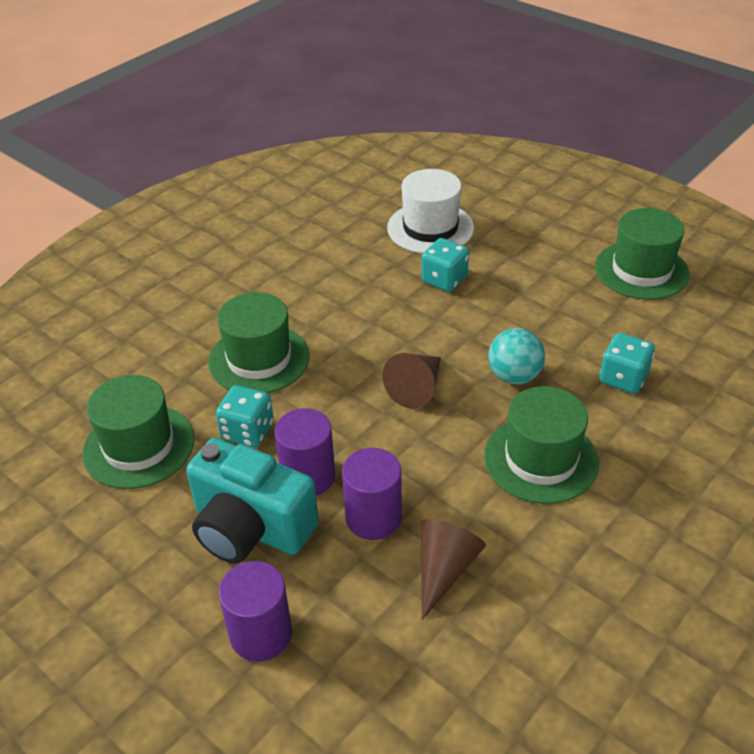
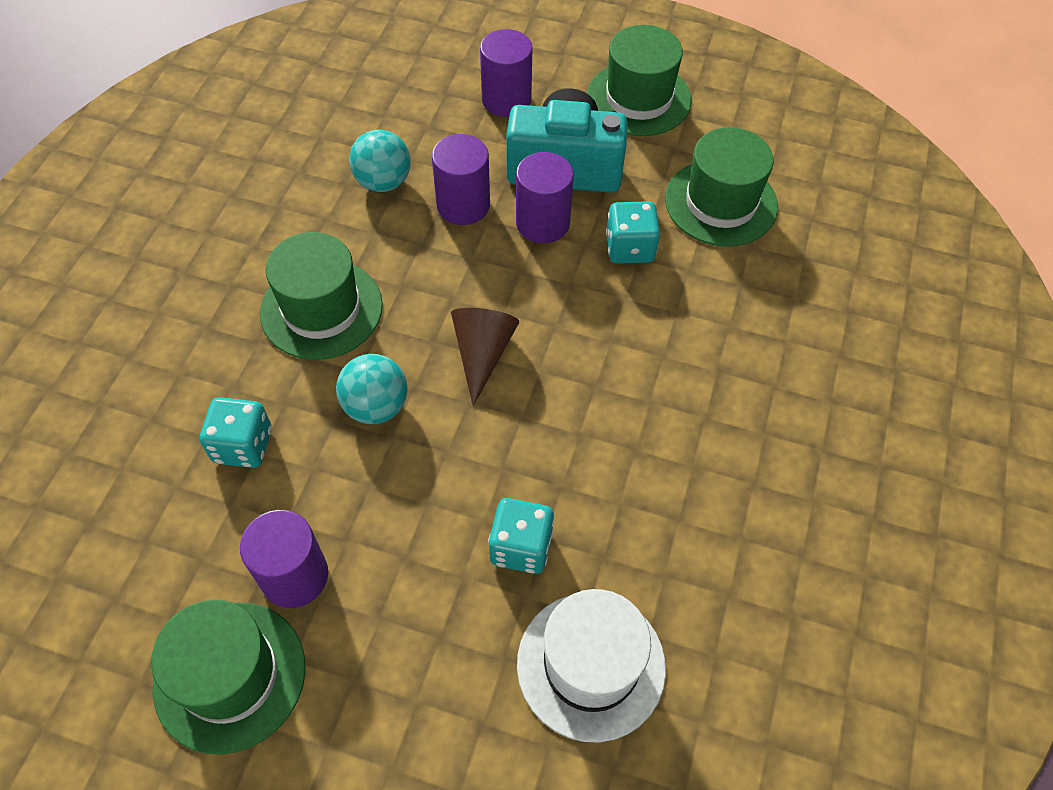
camera: 155 degrees right, 15 degrees up
(259, 359) = (680, 335): green hat -> green hat (638, 98)
(444, 569) = (383, 182): brown cone -> turquoise ball
(595, 301) = (294, 576): none -> purple cylinder

